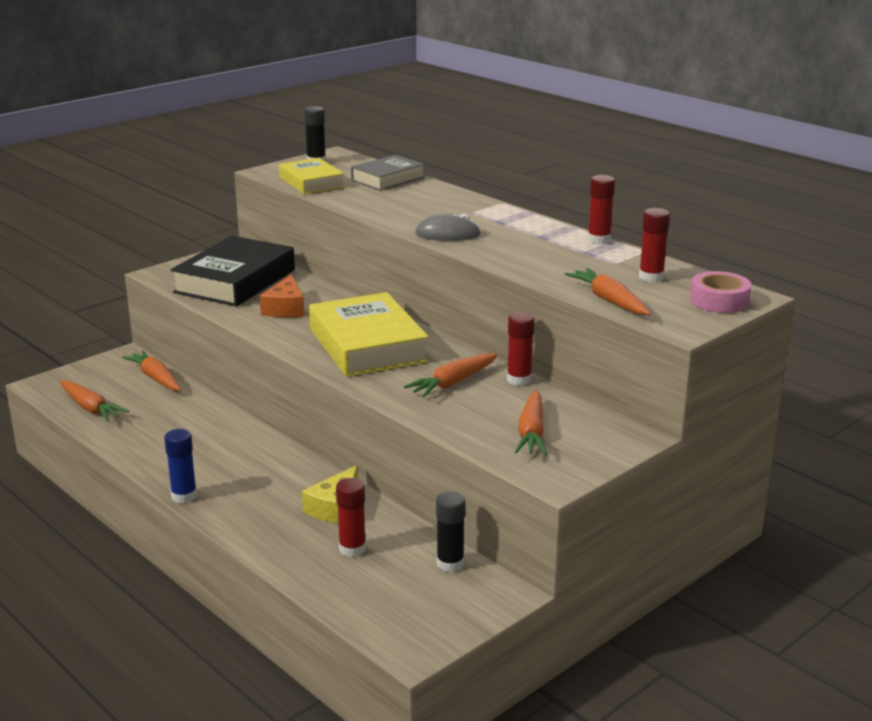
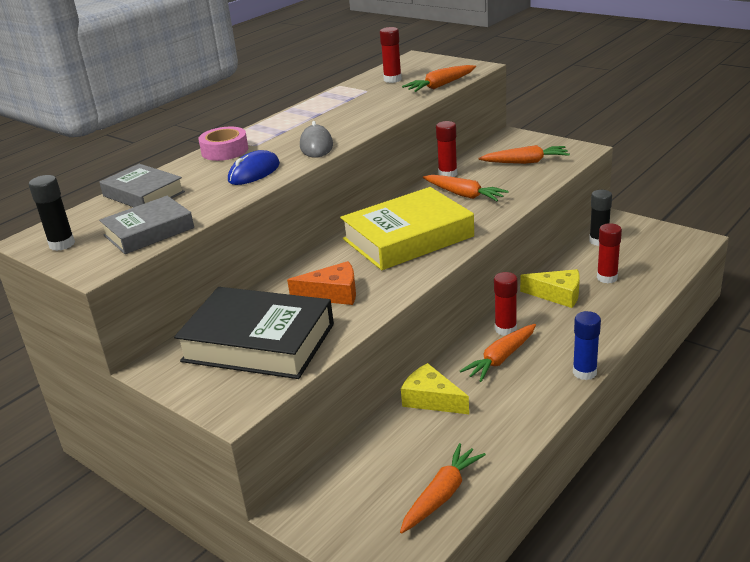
camera: 95 degrees left, 5 degrees up
(155, 378) = (353, 463): orange carrot -> orange carrot (501, 358)
(207, 415) = (431, 399): none -> yellow cheese
(311, 182) = (149, 231): yellow book -> grey book
(400, 211) = (254, 172): none -> blue mouse
(599, 240) = (319, 98): red glue stick -> red glue stick (505, 329)
(719, 301) = (426, 62): pink tape -> pink tape (225, 151)

